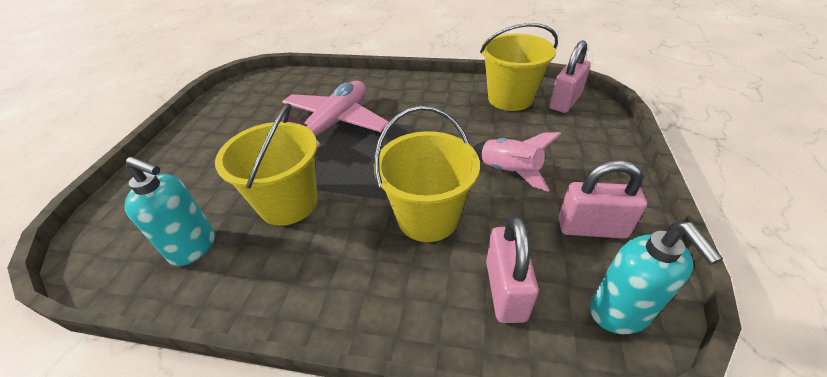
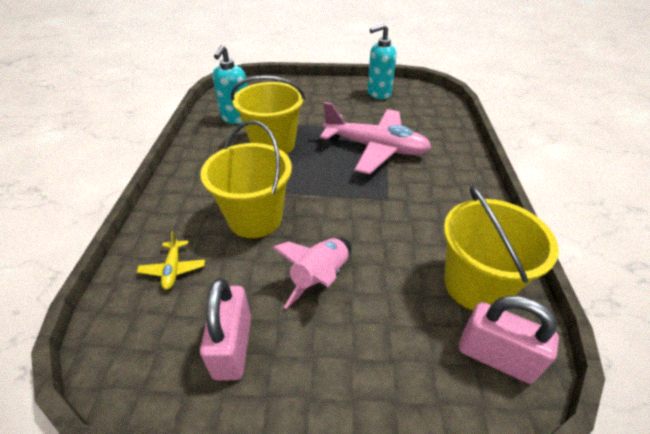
camera: 80 degrees right, 0 degrees up
(505, 290) = (173, 269): pink padlock -> yellow plane
(619, 313) = (131, 351): turquoise soap dispenser -> turquoise soap dispenser (378, 94)

